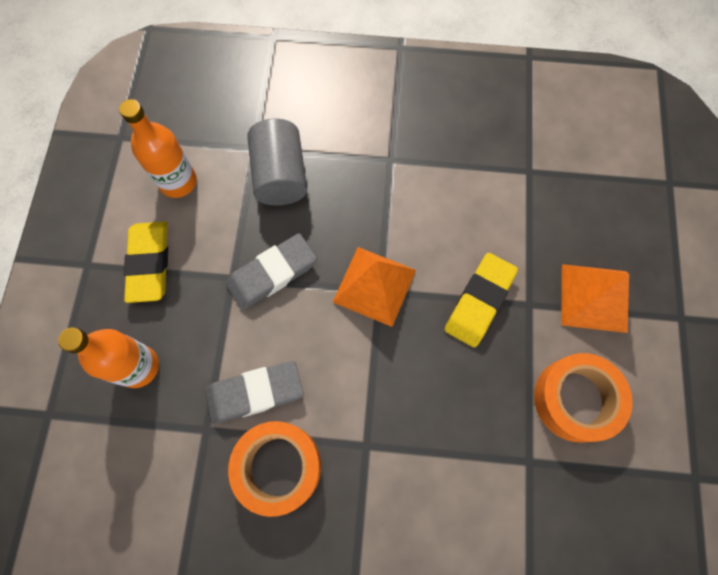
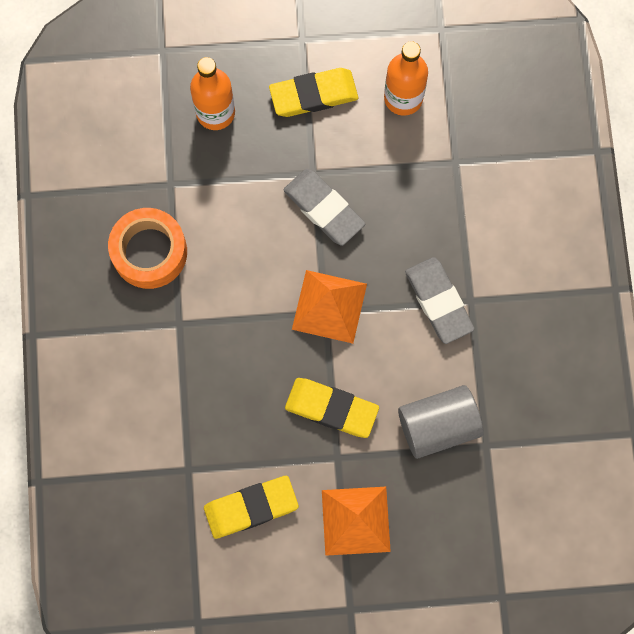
camera: 80 degrees right, 5 degrees up
(255, 393) = (209, 218): grey eraser -> grey eraser (438, 301)
(280, 175) = (429, 194): grey cylinder -> grey cylinder (438, 425)
(575, 399) = (251, 507): orange tape -> yellow eraser

